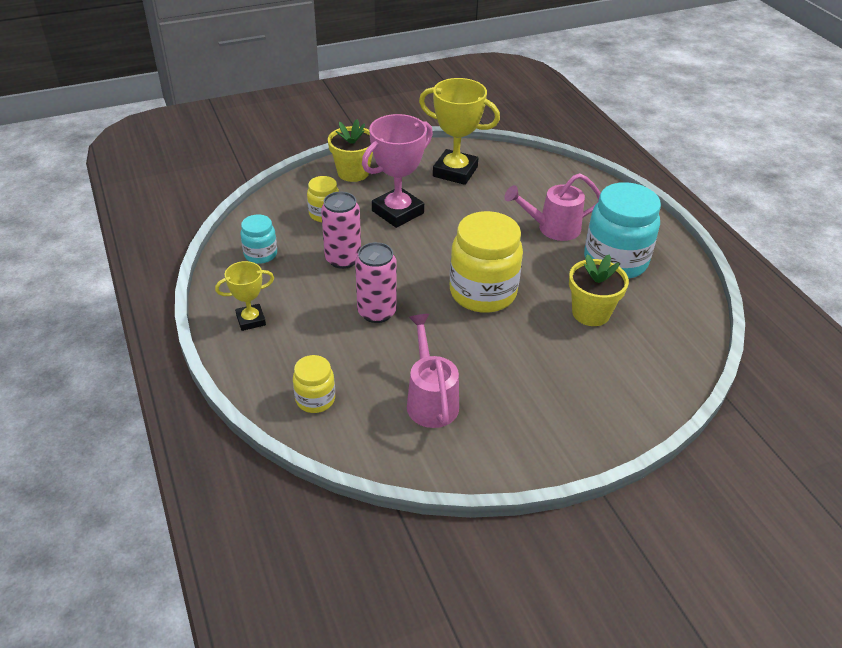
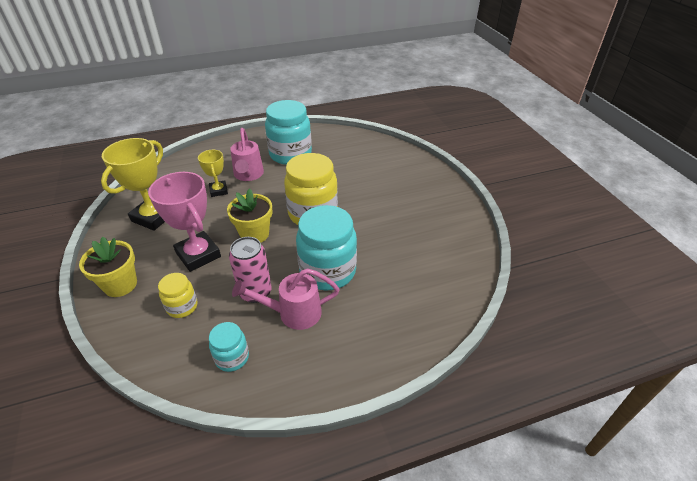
camera: 85 degrees left, 0 degrees up
(251, 320) = (329, 359): yellow trophy -> yellow trophy (218, 191)
(315, 399) = (424, 309): yellow jar -> none
(376, 312) = (327, 271): pink can -> turquoise jar
(430, 400) = (418, 246): pink watering can -> pink watering can (293, 313)
(591, 313) = (338, 170): yellow flower pot -> yellow flower pot (254, 234)

